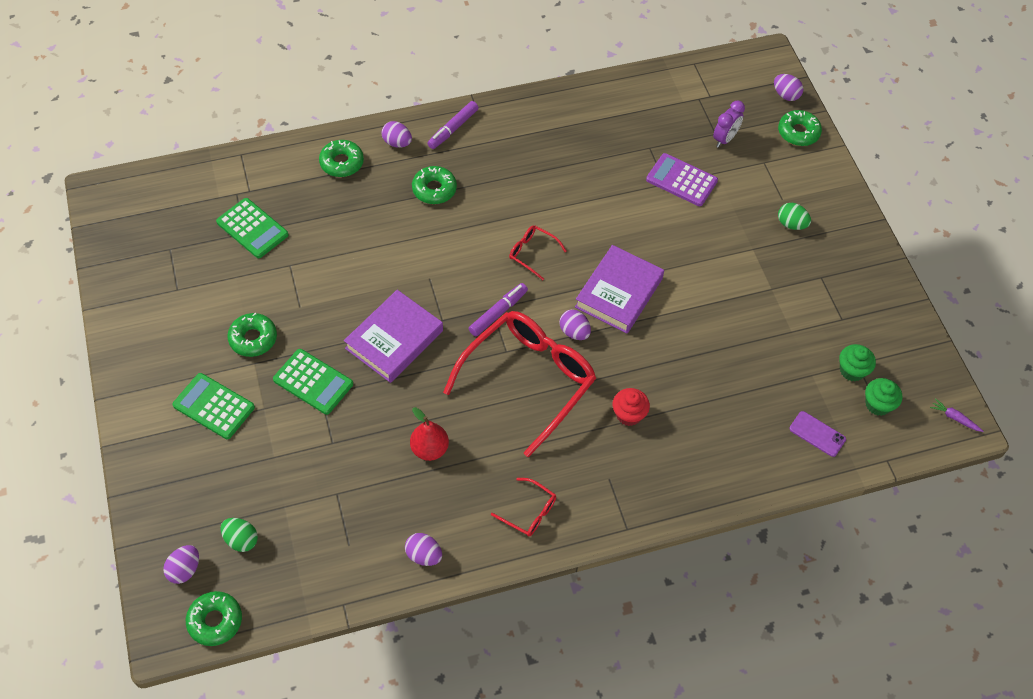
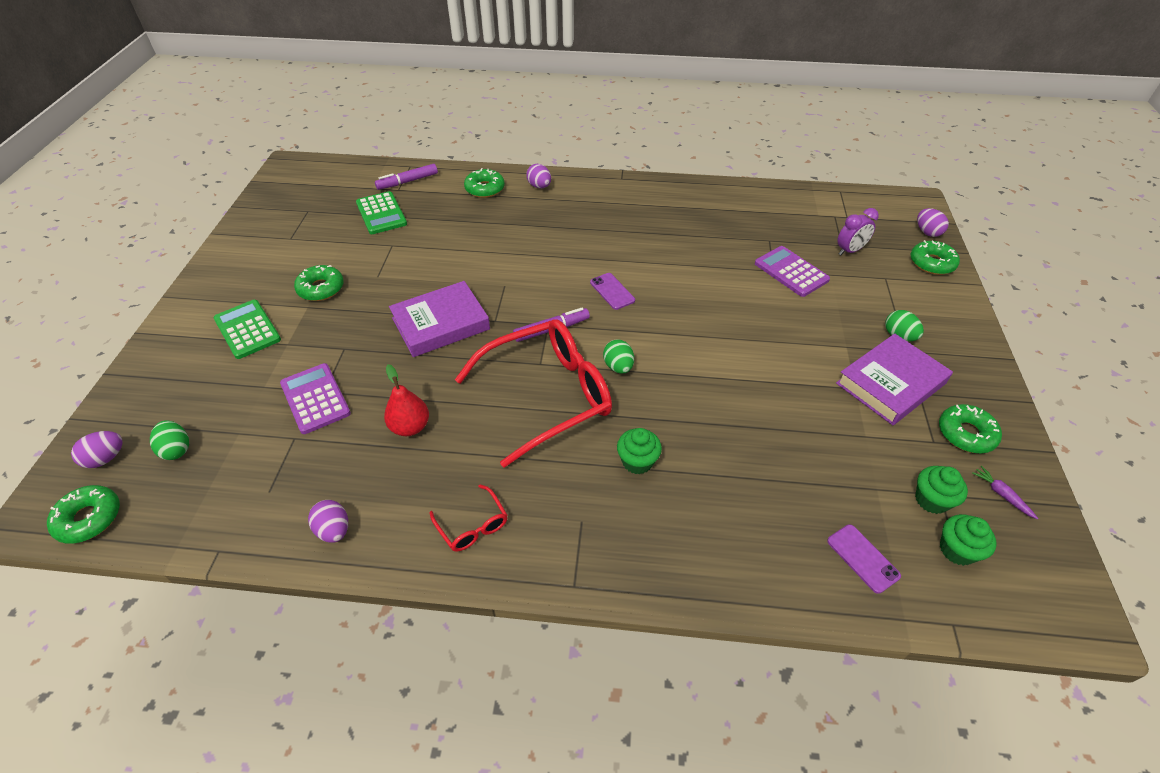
camera: 25 degrees right, 10 degrees down
(313, 382) = (345, 336): green calculator -> none
(329, 452) = (315, 399): none -> purple calculator
(434, 189) = (550, 224): green donut -> green donut (966, 434)
(453, 129) = (593, 188): purple marker -> purple marker (408, 181)
(532, 253) = (612, 291): red glasses -> purple phone
(574, 332) = (618, 367): purple egg -> green egg
(619, 293) = (682, 346): purple book -> purple book (890, 383)
(628, 414) = (637, 461): red cupcake -> green cupcake
(954, 418) = (1067, 603): purple carrot -> purple carrot (1002, 495)

